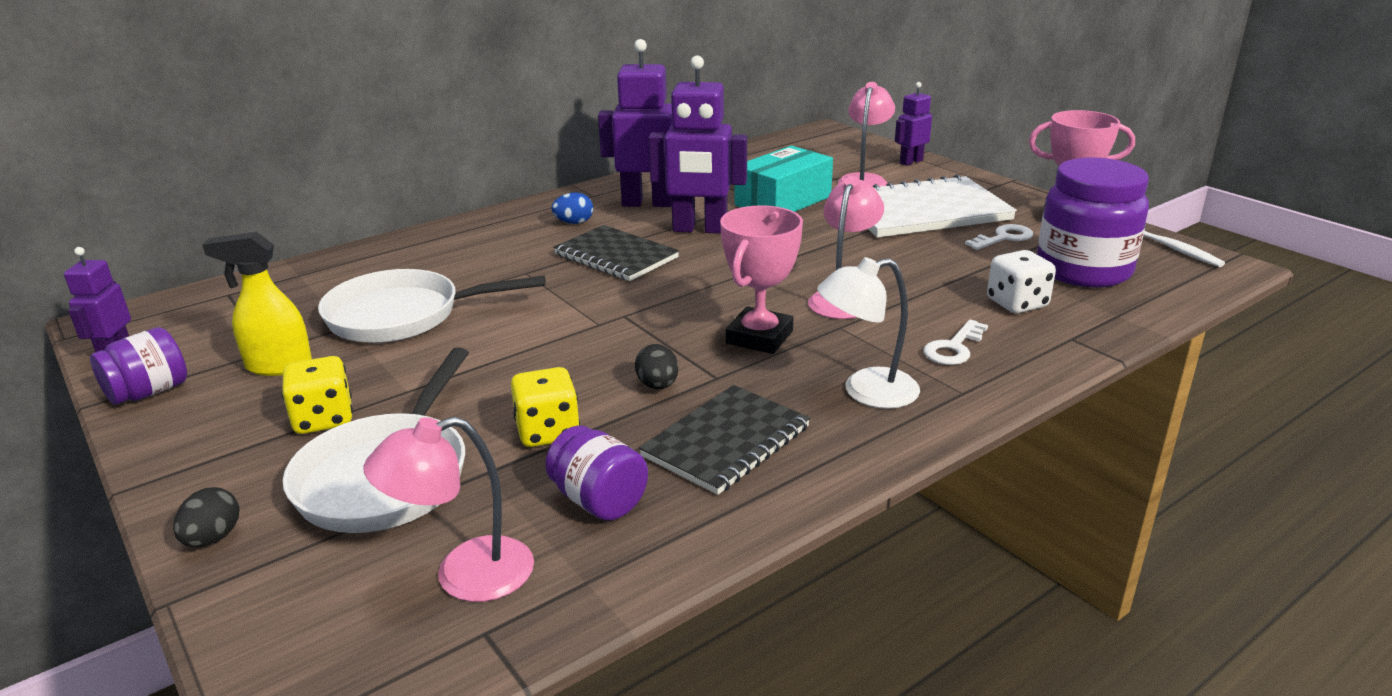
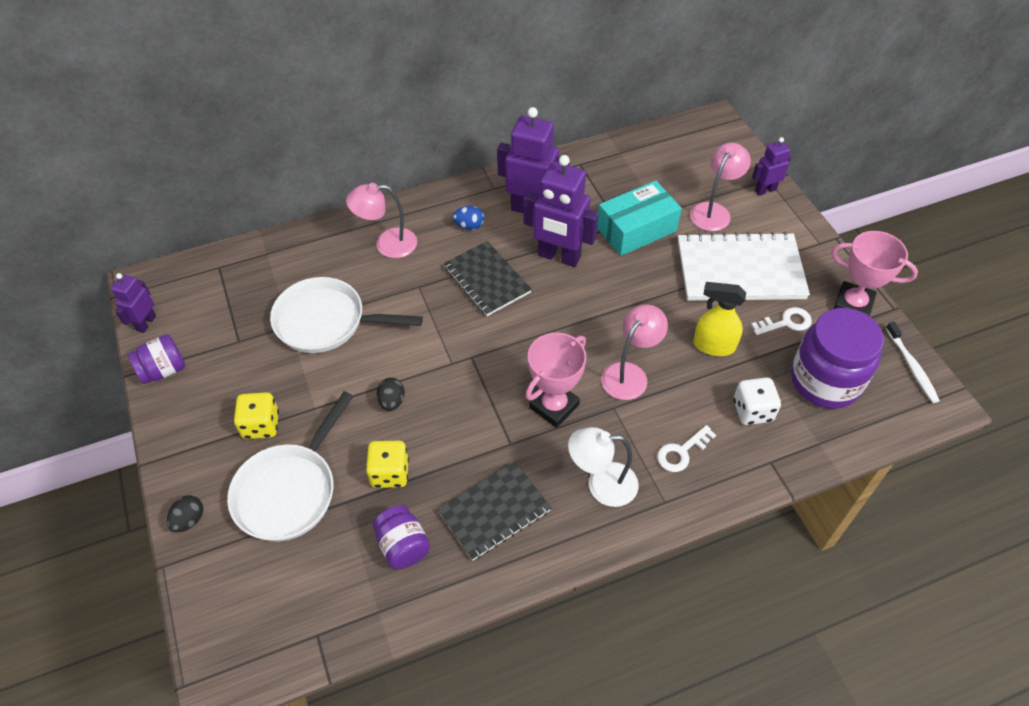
camera: 15 degrees right, 25 degrees up
(278, 366) = (241, 361): yellow spray bottle -> yellow spray bottle (713, 345)
(464, 575) = (315, 588): pink lamp -> pink lamp (387, 244)
(658, 385) = (470, 443): black egg -> black egg (392, 401)

